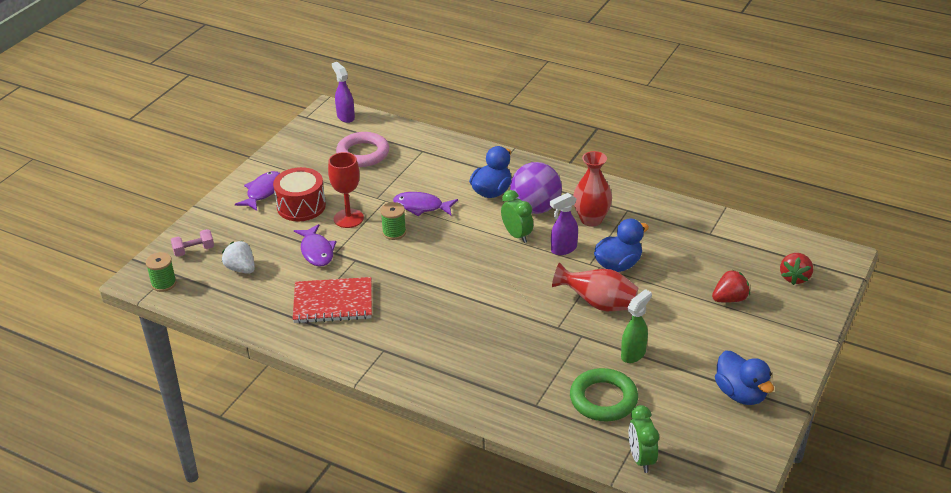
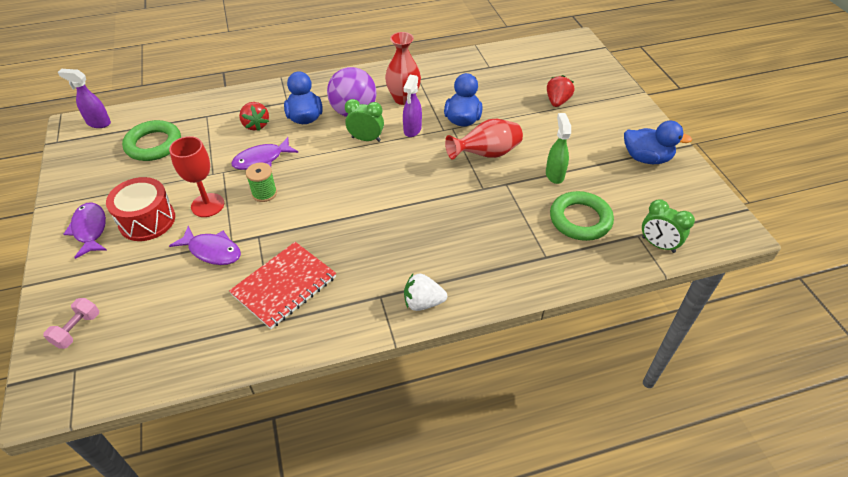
camera: 45 degrees left, 10 degrees up
(164, 283) = (80, 386): green spool -> none
(241, 269) = (153, 314): white strawberry -> white strawberry (423, 302)
(363, 153) = (153, 144): pink ring -> green ring
(794, 277) = (572, 67): red strawberry -> red strawberry (256, 125)

